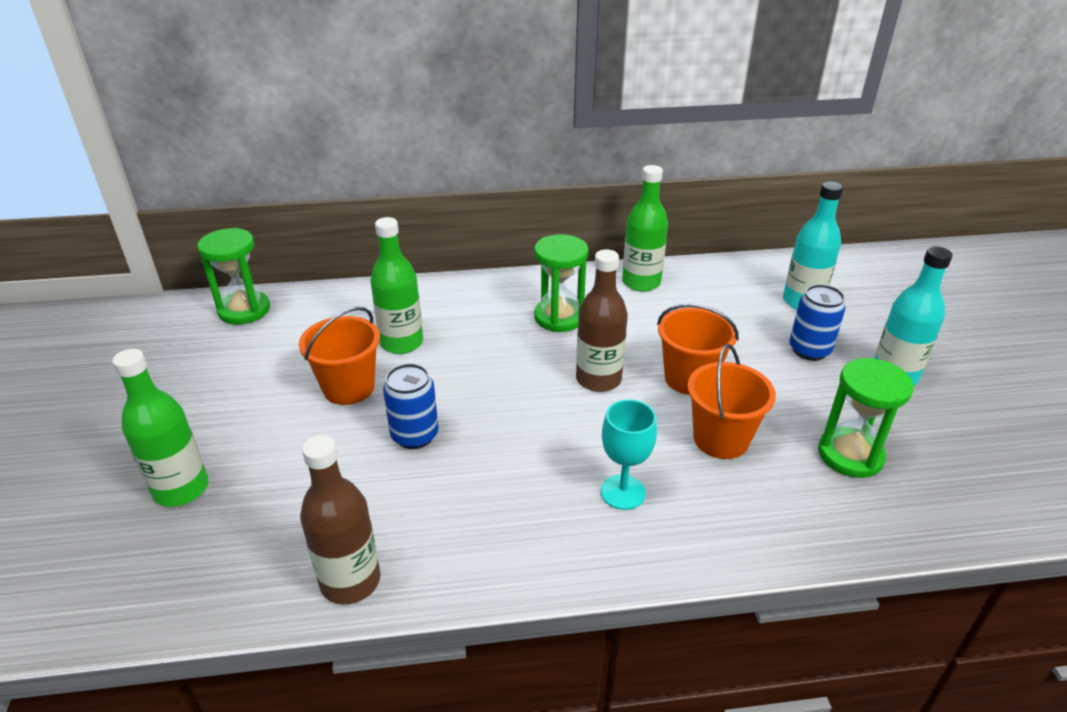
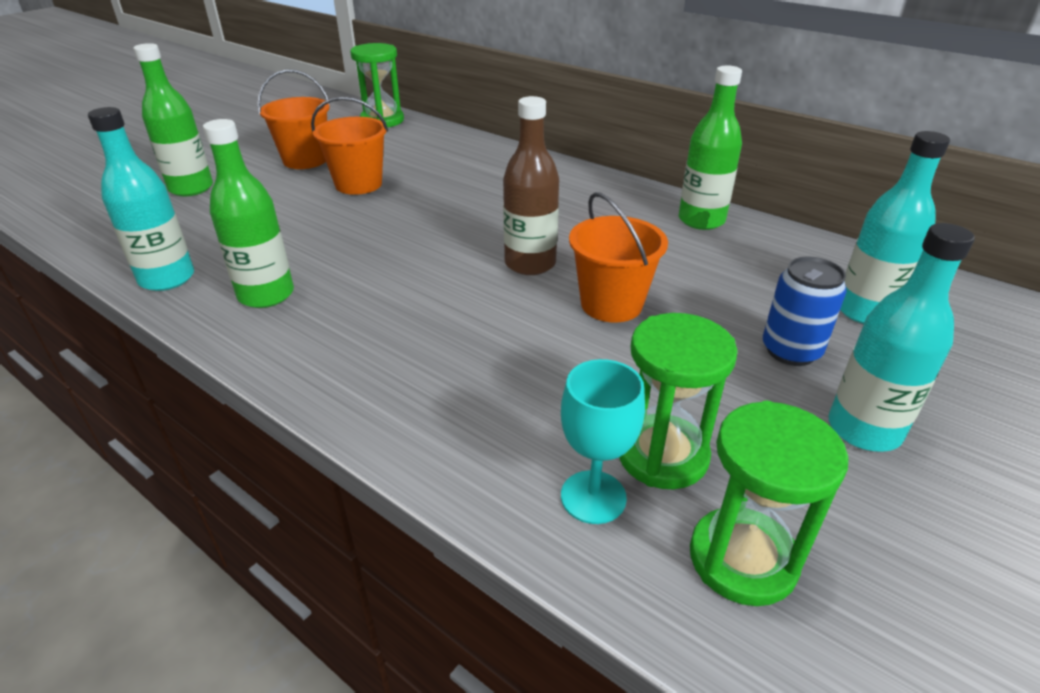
camera: 45 degrees right, 0 degrees up
(350, 581) = (167, 278): brown bottle -> turquoise bottle
(401, 343) = (436, 176): green bottle -> green bottle (266, 295)
(415, 435) = (343, 228): blue can -> none
(559, 317) = (578, 211): green hourglass -> green hourglass (742, 559)
(623, 492) = (402, 341): turquoise goblet -> turquoise goblet (593, 497)
(721, 439) = (553, 360): orange bucket -> orange bucket (305, 160)

